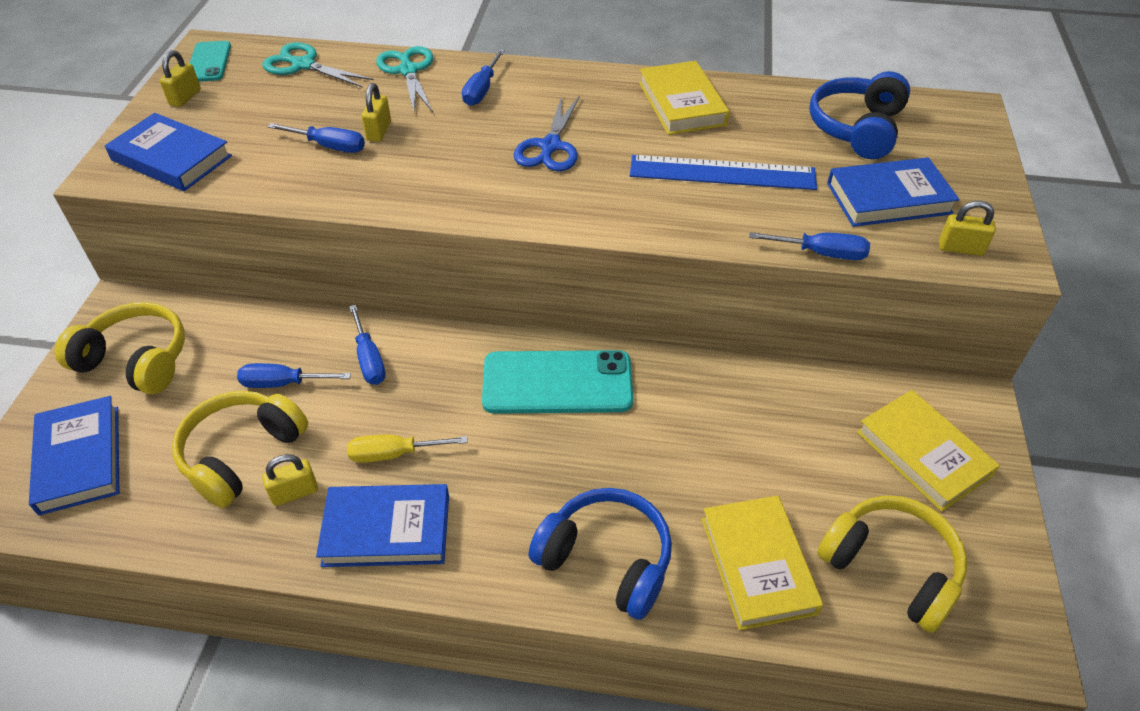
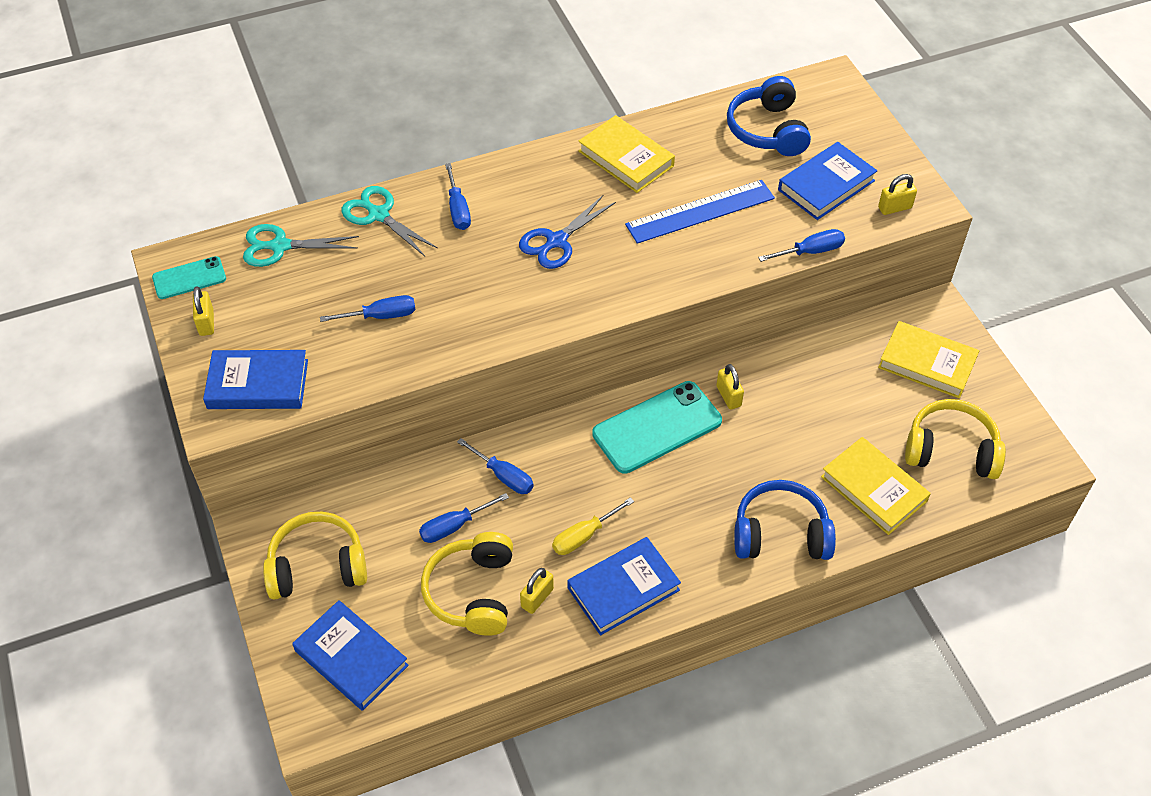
camera: 30 degrees left, 5 degrees up
(209, 62) = (189, 278): turquoise phone -> turquoise phone turned 75 degrees counterclockwise
(379, 131) = (409, 284): yellow padlock -> yellow padlock (728, 396)
(550, 146) = (557, 241): blue scissors -> blue scissors turned 60 degrees clockwise

